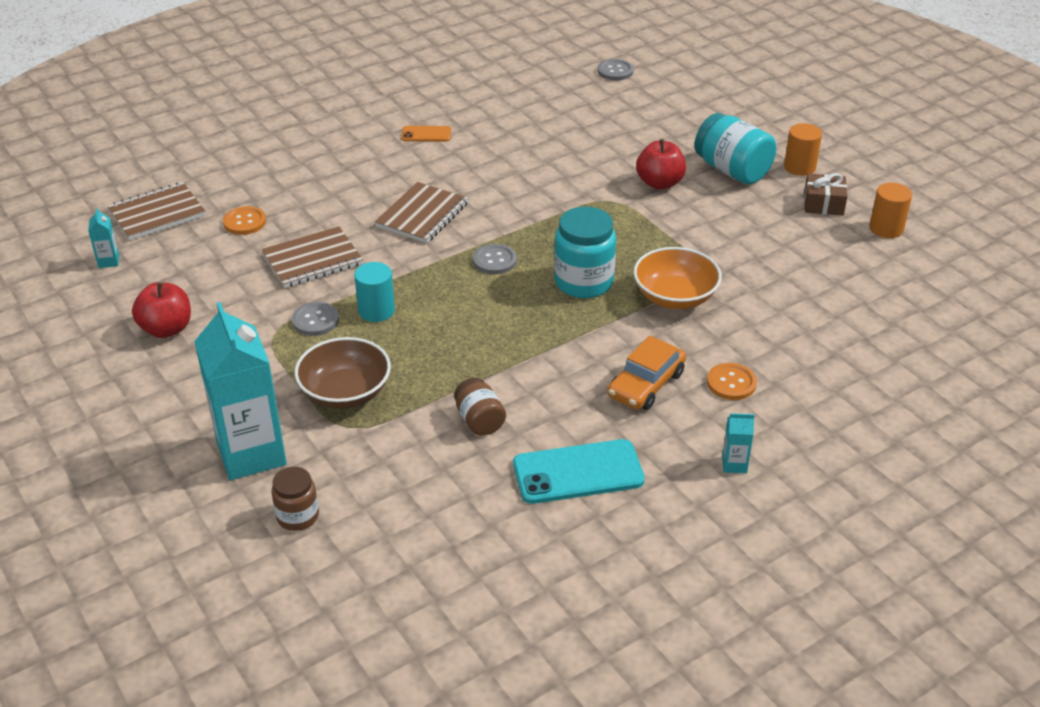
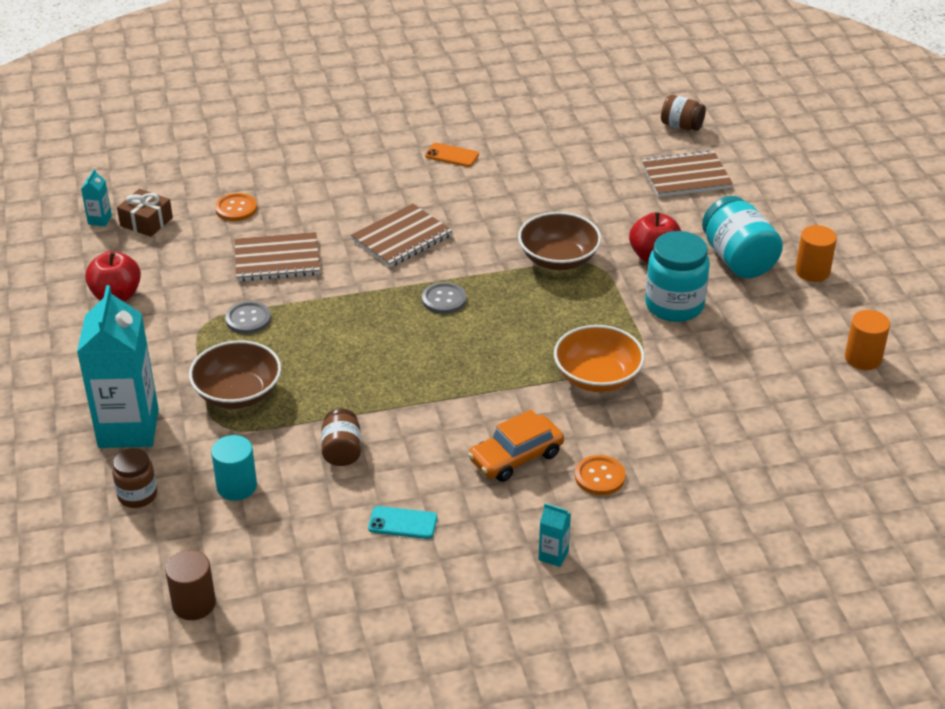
camera: 20 degrees right, 0 degrees up
(157, 213) = (164, 183): brown notebook -> brown notebook (686, 177)
(376, 310) = (307, 323): turquoise cylinder -> turquoise cylinder (236, 486)
(418, 608) = (194, 604): none -> brown cylinder
(577, 203) = (558, 259): none -> brown bowl
(578, 472) = (402, 523): turquoise phone -> turquoise phone, size x0.54
(583, 282) = (516, 341): turquoise jar -> turquoise jar (674, 305)
(615, 71) = (681, 126): grey button -> brown jar
(823, 204) = (812, 316): brown gift -> brown gift (146, 222)

